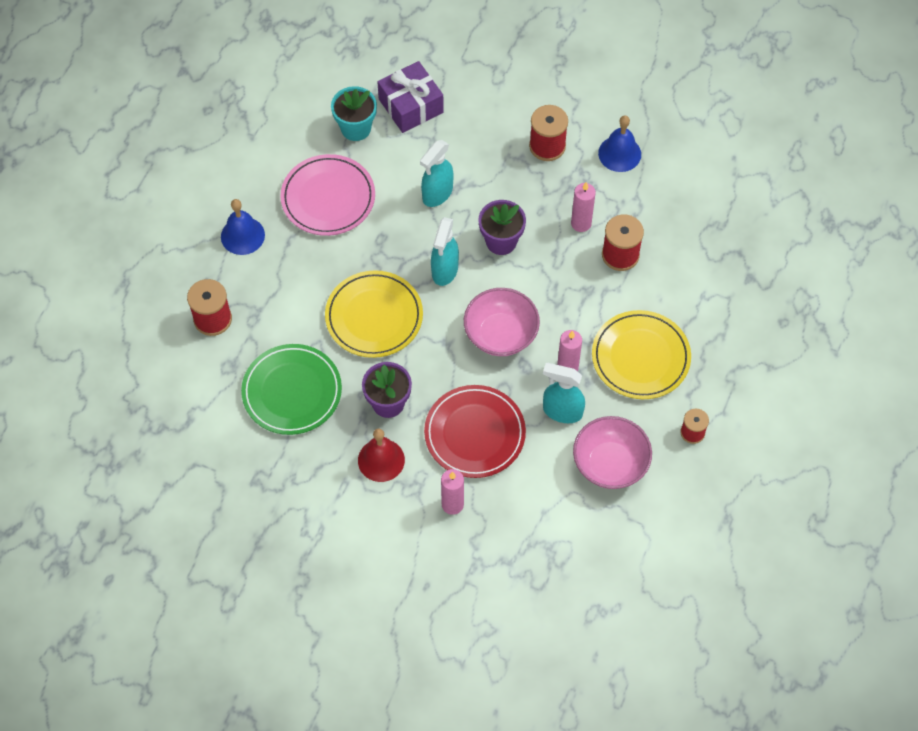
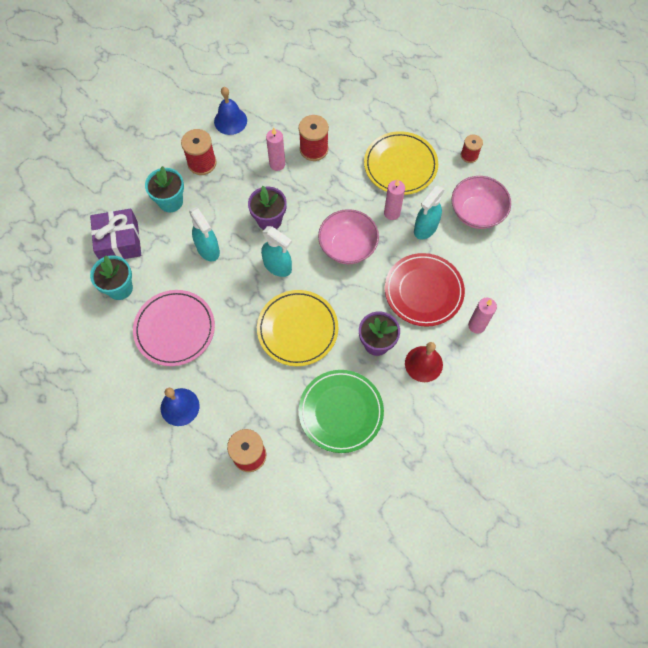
camera: 70 degrees left, 5 degrees up
(482, 134) = (170, 201): none -> turquoise flower pot

